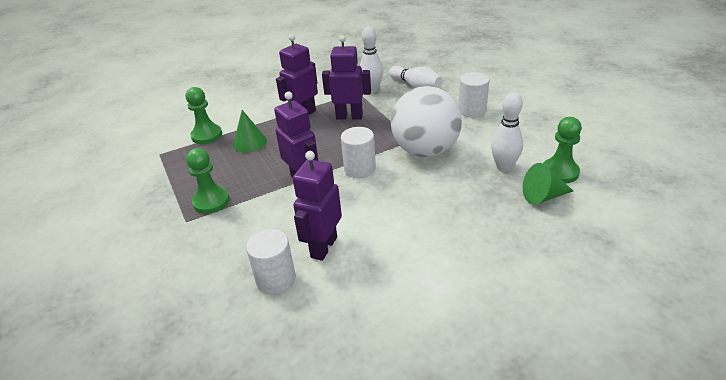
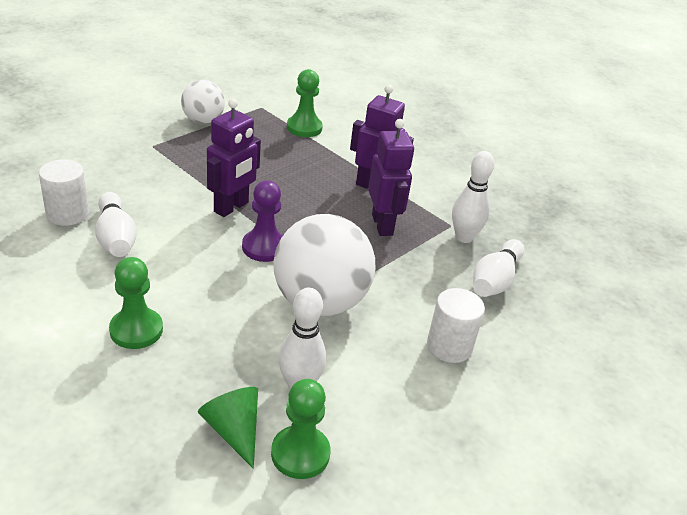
camera: 65 degrees right, 0 degrees up
(161, 188) = (203, 120): none -> white ball
(211, 201) = (185, 154): green pawn -> green pawn (136, 330)
(250, 142) = (298, 158): green cone -> none
(323, 247) = (115, 237): purple robot -> white bowling pin
(360, 169) = (264, 247): white cylinder -> purple pawn

